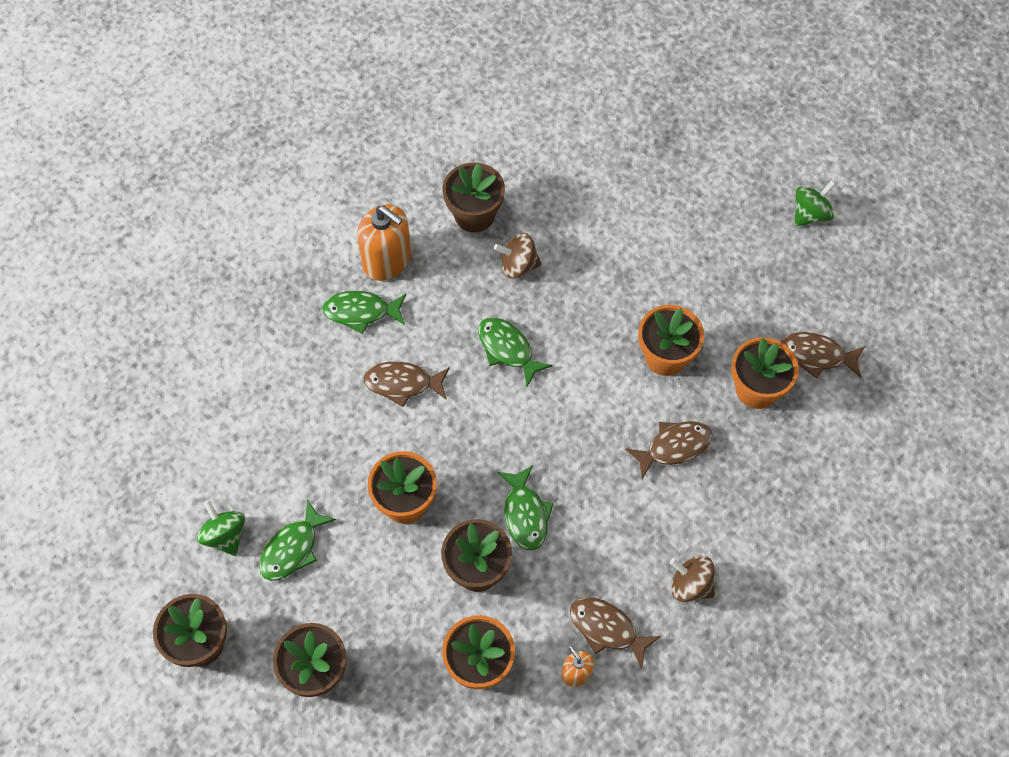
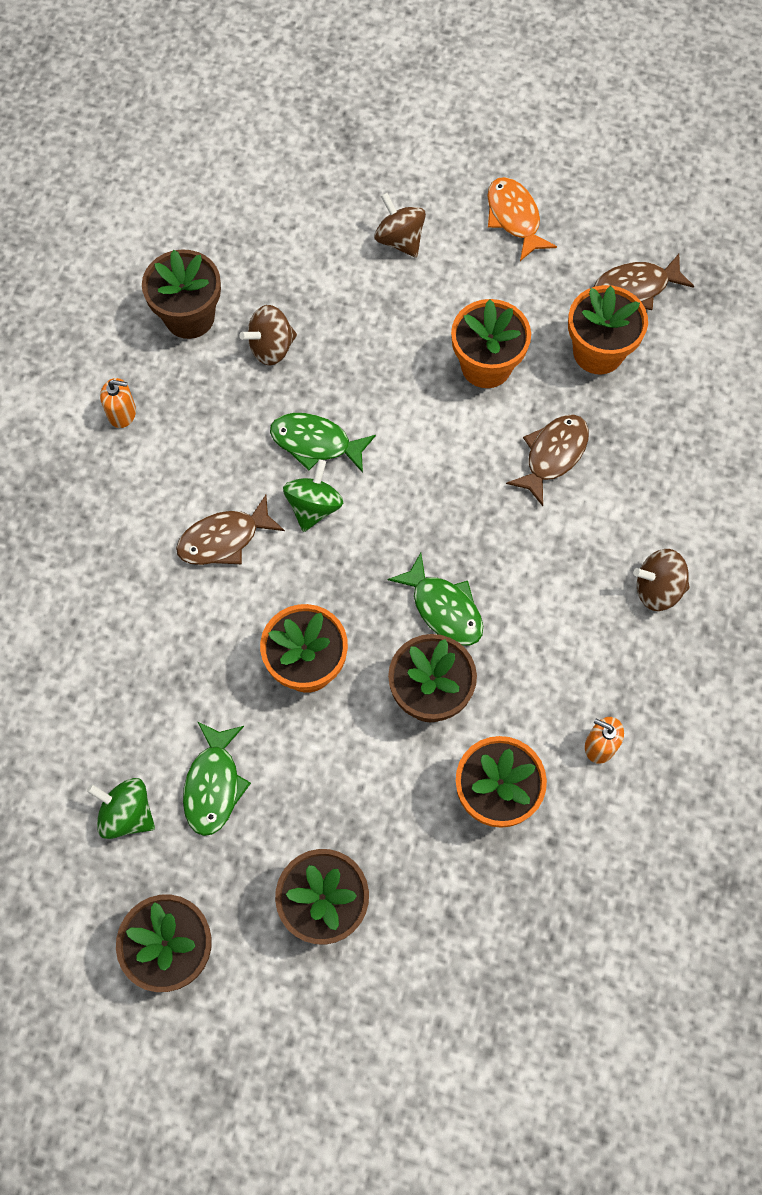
camera: 30 degrees left, 5 degrees up
(361, 312) = (128, 485): green fish -> none
(387, 260) = (122, 413): orange soap dispenser -> orange soap dispenser, size x0.51
(607, 629) = (602, 681): brown fish -> none
(659, 233) = (400, 240): none -> brown spinning top
(756, 258) = (514, 218): none -> orange fish
(810, 214) = (541, 146): green spinning top -> green spinning top (314, 507)

